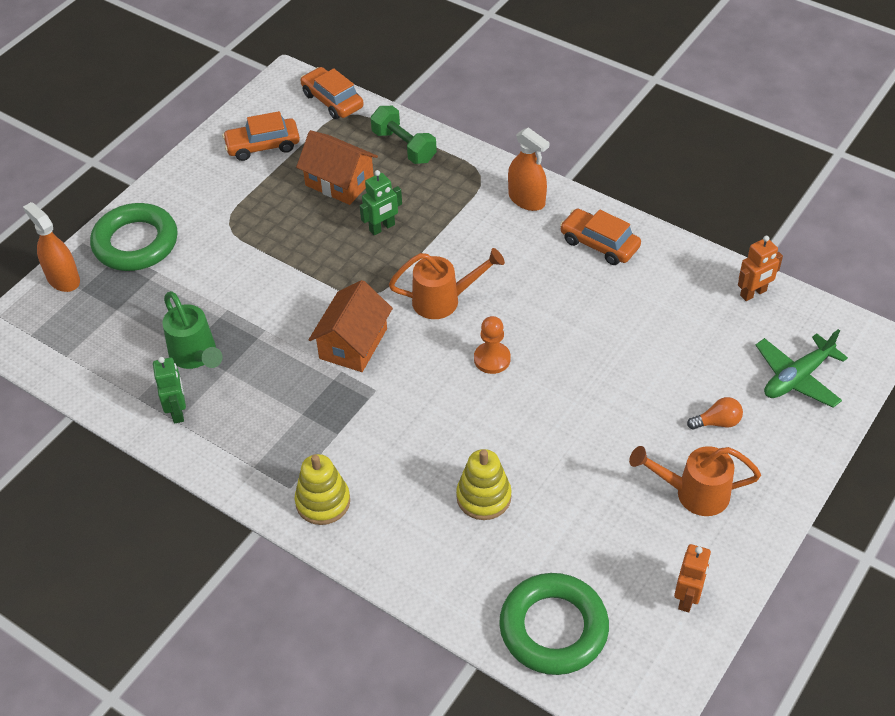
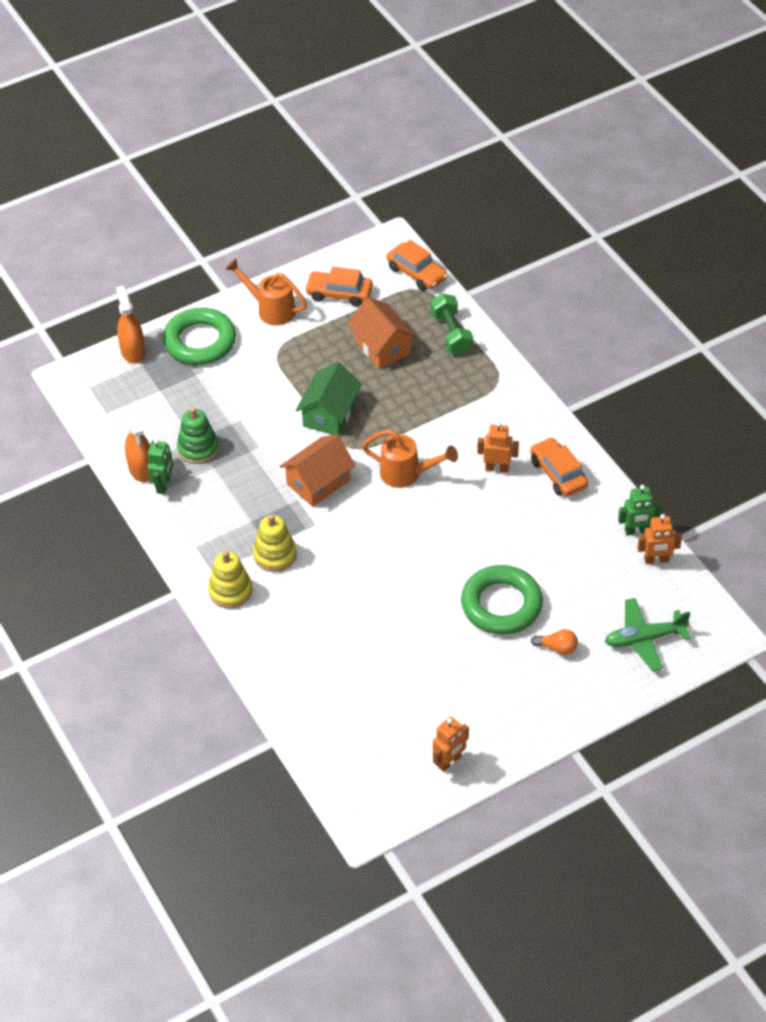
camera: 25 degrees right, 0 degrees up
(196, 356) = (198, 448): green watering can -> green stacking toy
(323, 268) = (330, 414): none -> green house
(332, 101) = (417, 273): orange car -> orange car turned 150 degrees clockwise
(382, 228) = (393, 397): green robot -> green robot (636, 531)
(483, 497) = (347, 633): yellow stacking toy -> yellow stacking toy (275, 555)
(492, 359) = (415, 534): orange pawn -> none
(526, 199) = (523, 415): orange spray bottle -> orange spray bottle (141, 469)
(534, 260) = (497, 468): none -> orange robot
(553, 628) = (340, 742): green ring -> green ring (501, 604)
(693, 493) = (503, 691): orange watering can -> orange watering can (270, 309)

